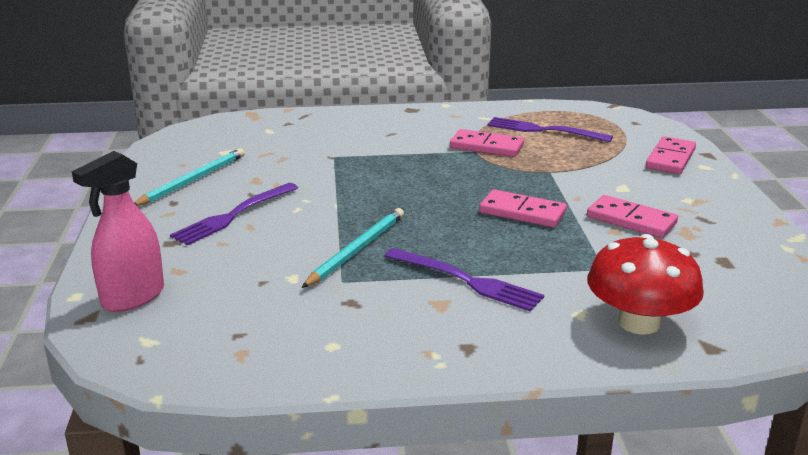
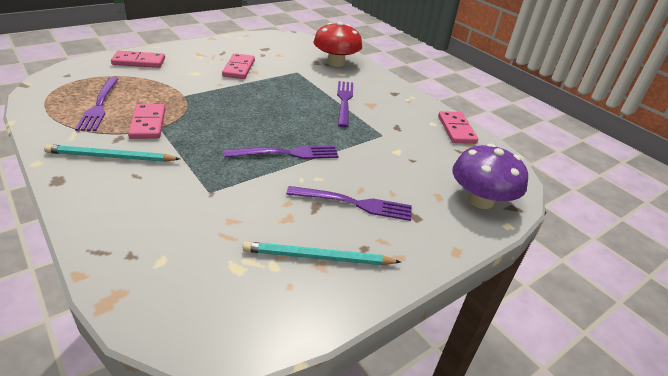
camera: 125 degrees left, 10 degrees up
(133, 297) = (480, 200): pink spray bottle -> purple mushroom
(357, 250) = (348, 139): turquoise pencil -> turquoise pencil (111, 157)
(361, 203) = (288, 153): none -> purple fork
(522, 212) = (253, 97): pink domino -> pink domino (456, 129)

